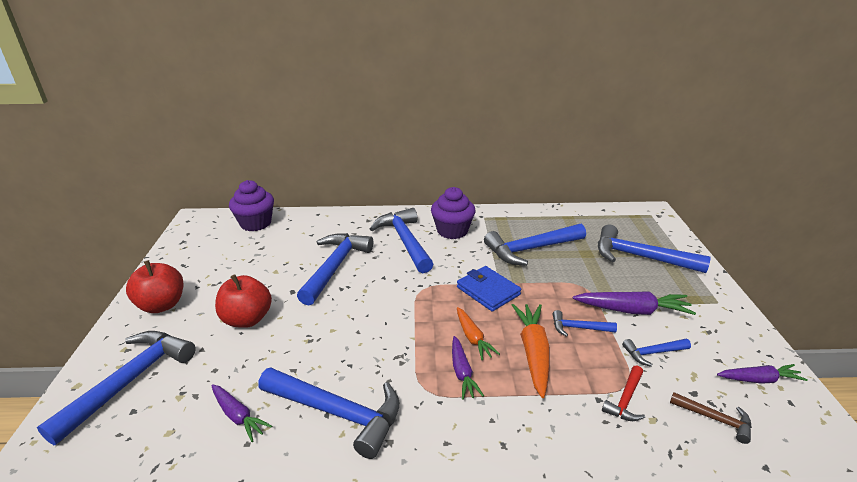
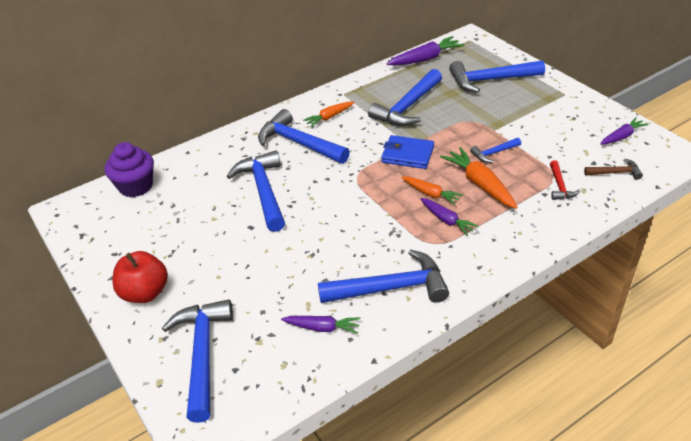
camera: 30 degrees left, 10 degrees up
(247, 319) = (240, 265): red apple -> none
(452, 231) = (329, 117): purple cupcake -> orange carrot
(632, 310) = (517, 124): purple carrot -> purple carrot (425, 59)
(653, 353) = (552, 148): blue hammer -> none

